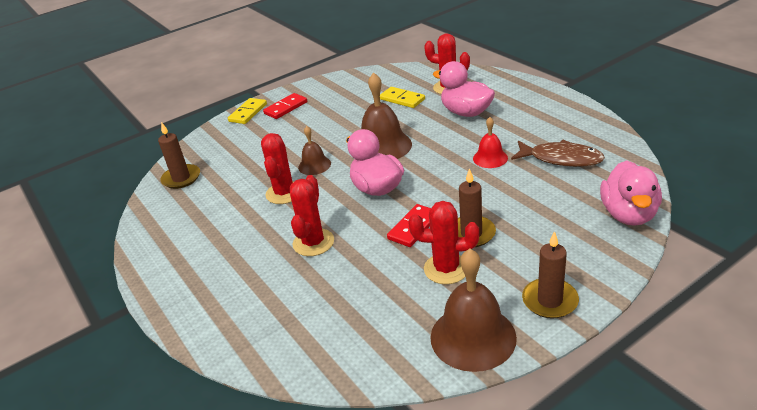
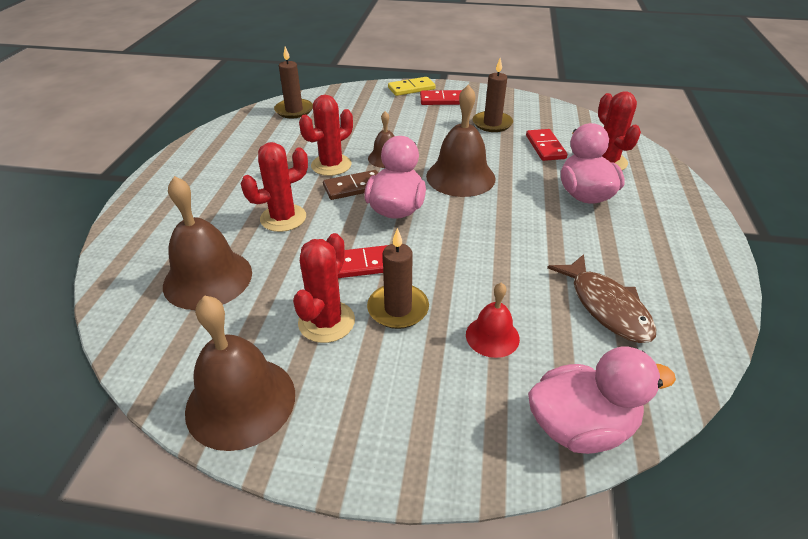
camera: 40 degrees right, 5 degrees up
(326, 195) = (354, 187): none -> brown domino
(331, 307) = (208, 278): none -> brown bell
(402, 99) = (545, 147): yellow domino -> red domino
(446, 269) = (326, 322): red cactus -> red cactus turned 60 degrees clockwise
(490, 158) = (534, 253): red bell -> red bell (492, 336)
(550, 300) = (350, 436): brown candle -> brown candle (492, 123)
(628, 214) = (580, 426): pink duck -> pink duck turned 150 degrees counterclockwise

